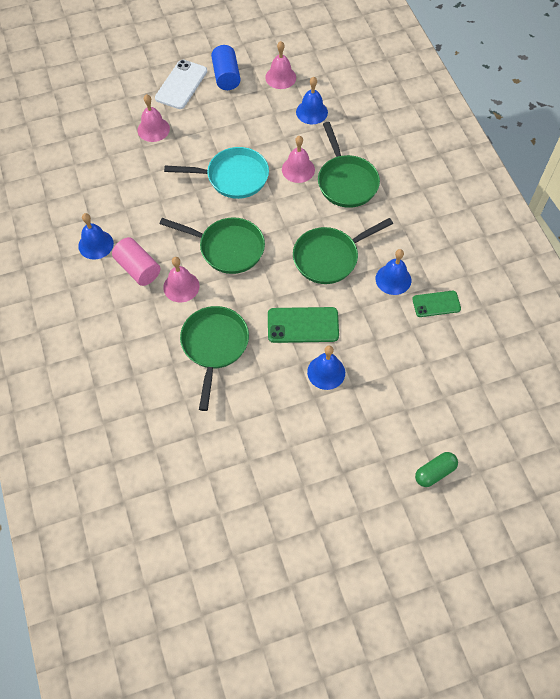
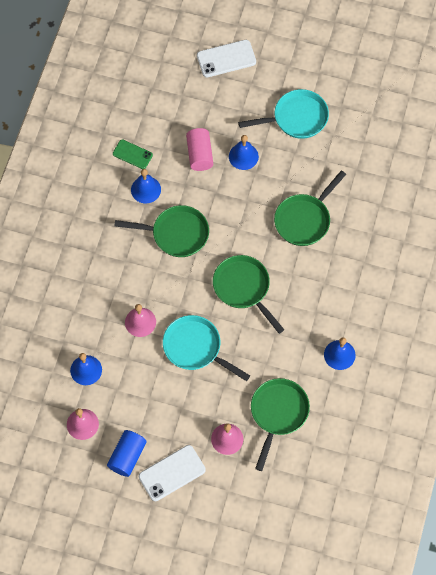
camera: 145 degrees left, 5 degrees up
(138, 269) = (320, 313): pink cylinder -> pink cylinder (199, 154)
(181, 286) = (298, 279): pink bell -> none
(302, 452) = (296, 118): none -> turquoise pan
(303, 325) = (234, 196): green phone -> none
(346, 182) = (113, 287): green pan -> green pan (278, 413)
(434, 472) = (226, 59): green capsule -> white phone

